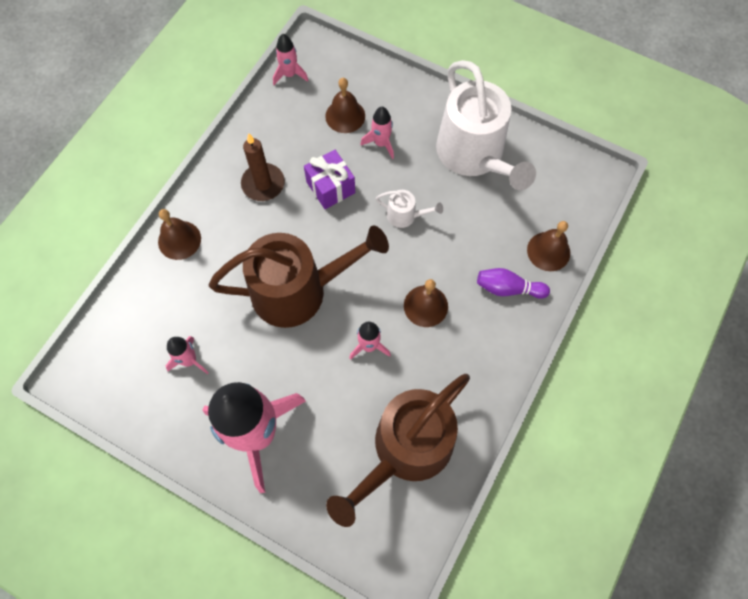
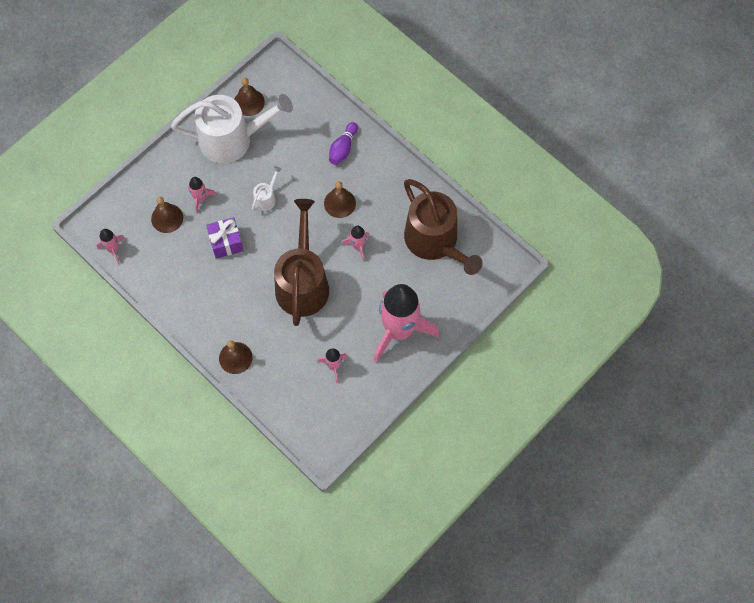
camera: 75 degrees left, 0 degrees up
(263, 184) = (207, 289): brown candle -> none
(548, 251) = (323, 115): brown bell -> brown bell (249, 102)

